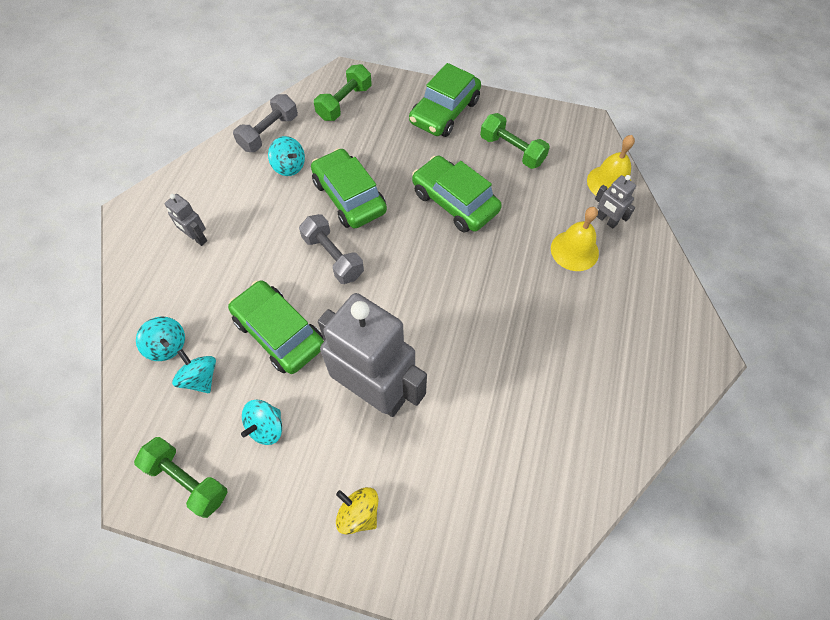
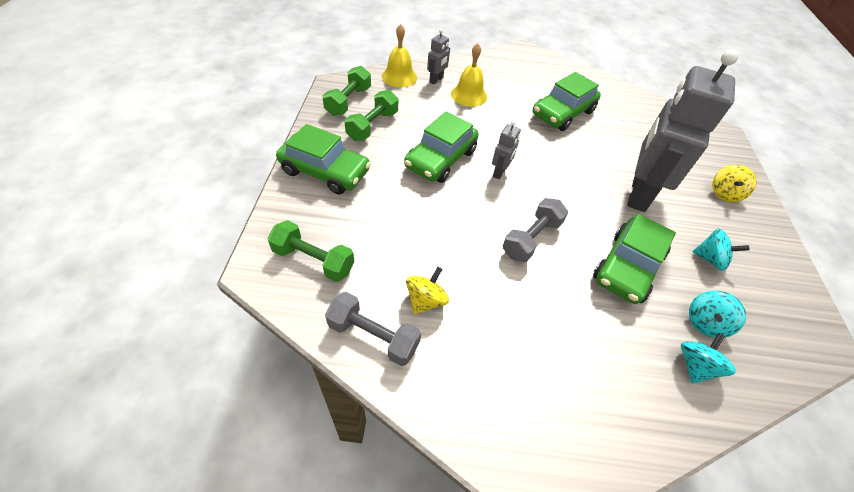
camera: 105 degrees left, 10 degrees down
(187, 480) = (787, 306): green dumbbell -> green dumbbell (348, 101)
(197, 238) = (559, 379): grey robot -> grey robot (500, 172)
(289, 166) = (426, 300): turquoise spinning top -> yellow spinning top
(349, 197) = (455, 236): green car -> green car (563, 113)

